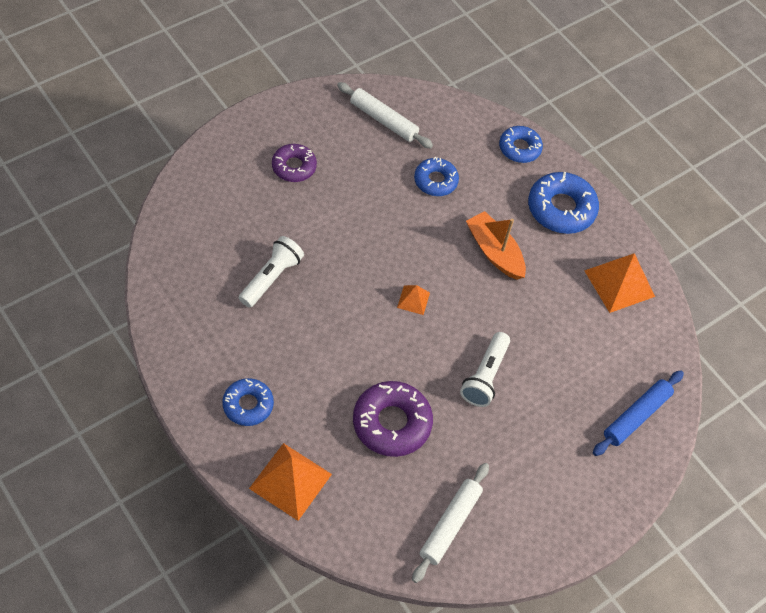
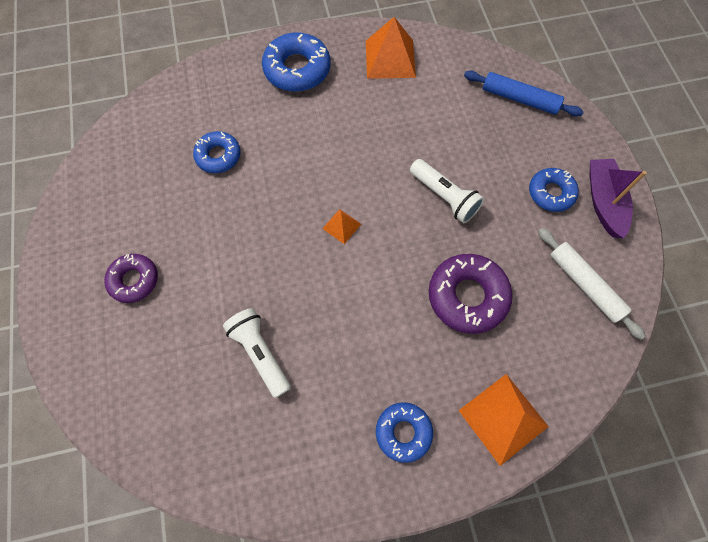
camera: 60 degrees left, 10 degrees up
(384, 120) = (124, 174): white rolling pin -> none
(494, 252) = (319, 138): orange boat -> none
(519, 148) = (218, 74): blue donut -> blue donut (551, 193)
(552, 525) = (603, 202): none -> purple boat
(636, 416) = (519, 99): blue rolling pin -> blue rolling pin turned 45 degrees counterclockwise

